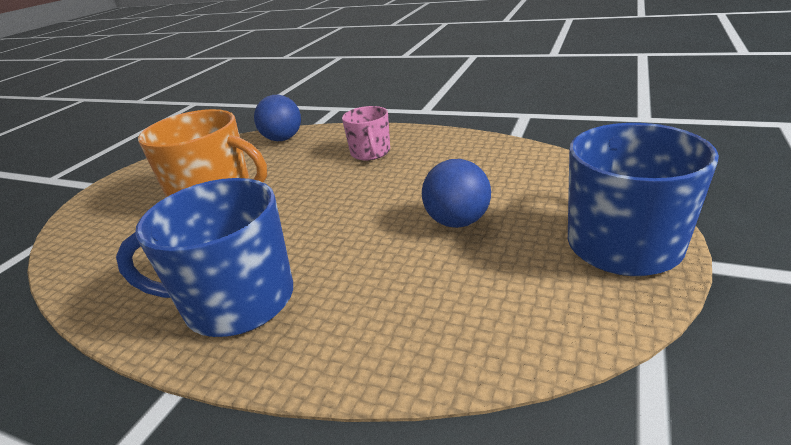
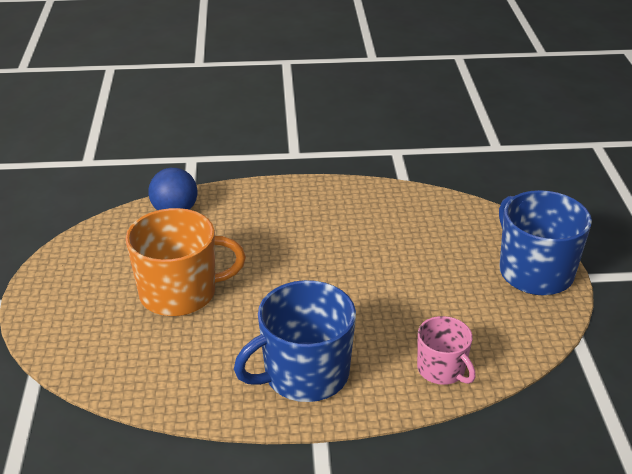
camera: 30 degrees left, 5 degrees up
(370, 153) = (287, 217): pink mug -> pink mug (442, 369)
(457, 222) = (416, 275): blue ball -> none

